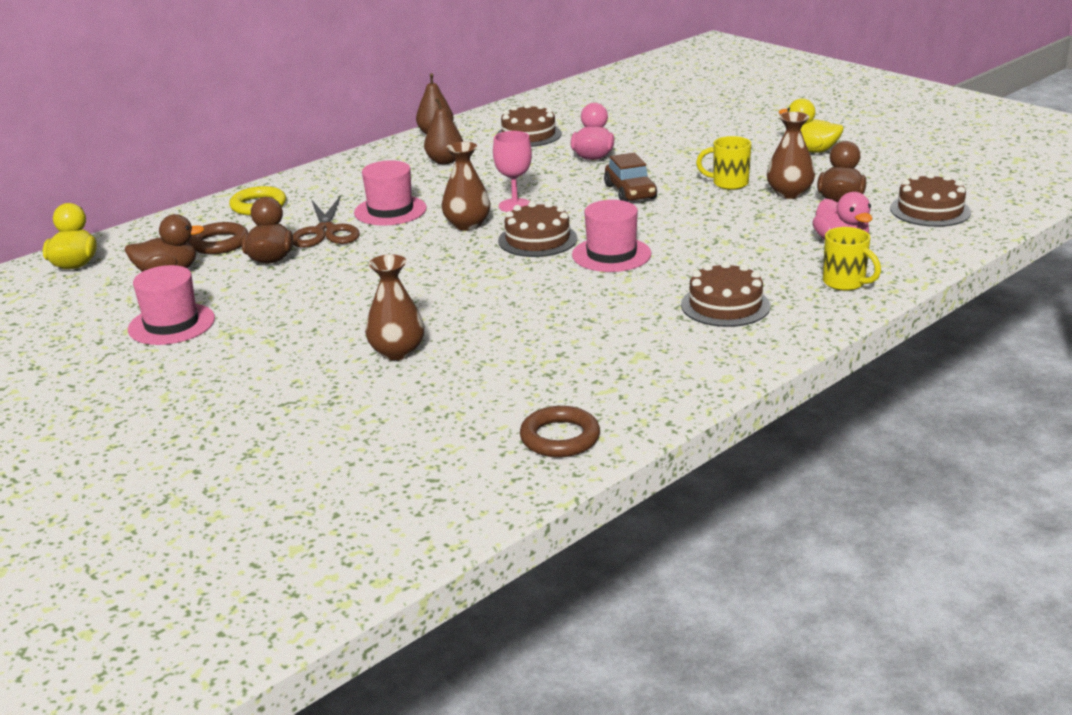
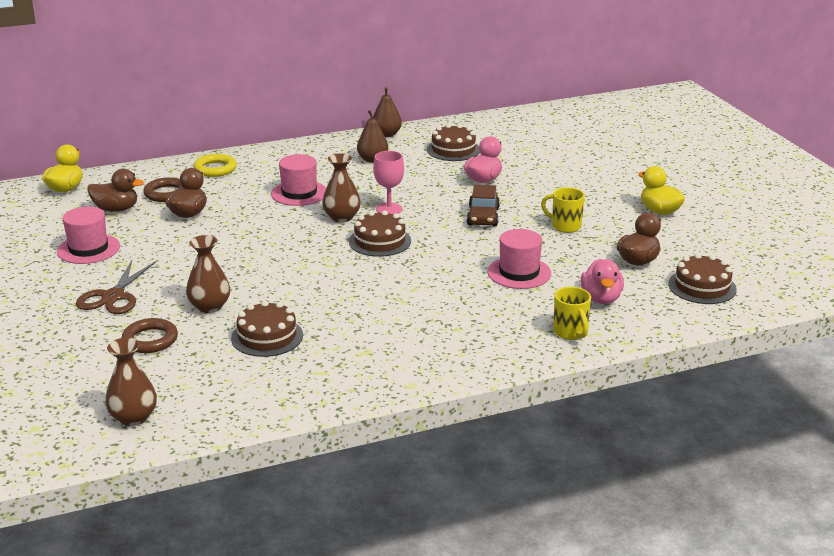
camera: 20 degrees right, 0 degrees up
(325, 231) = (242, 200): brown scissors -> brown scissors (113, 296)
(560, 438) = (257, 399): brown ring -> brown ring (150, 340)
(611, 254) = (421, 266): pink hat -> pink hat (519, 273)
(725, 305) = (463, 328): brown cake -> brown cake (267, 337)
(789, 193) = (604, 245): brown vase -> brown vase (133, 417)

